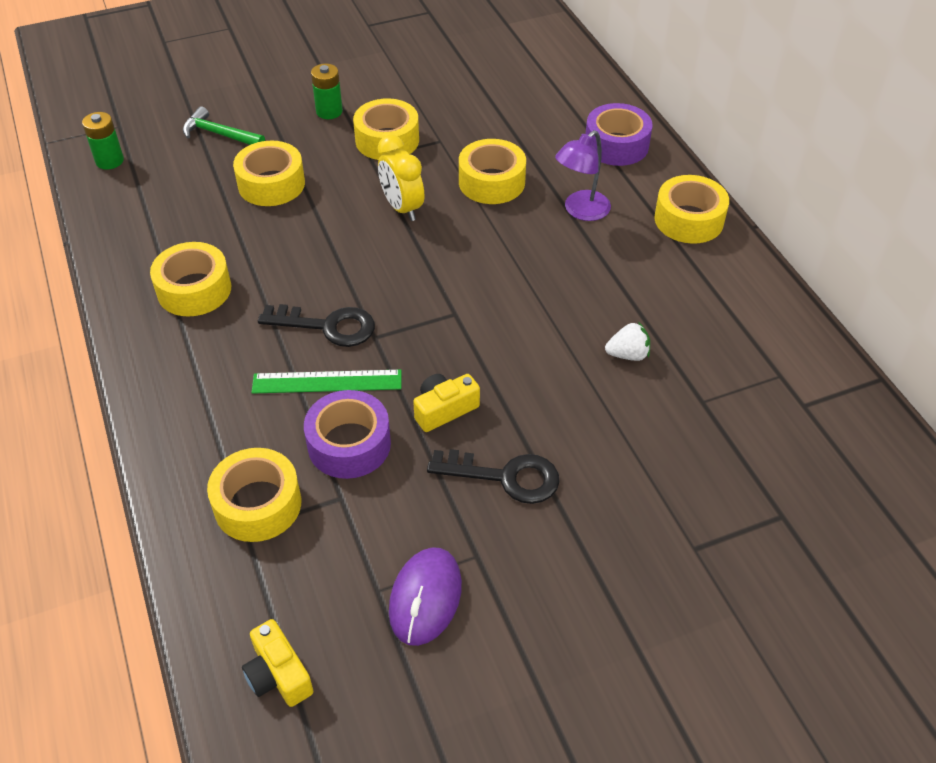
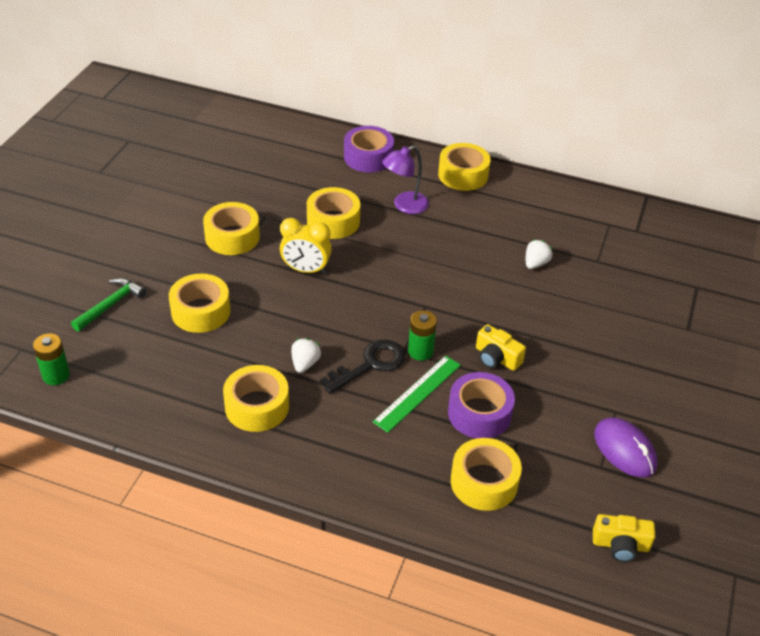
camera: 50 degrees left, 5 degrees down
(220, 134) = (111, 305): green hammer -> green hammer turned 150 degrees clockwise
(280, 284) = (305, 363): none -> white strawberry
(329, 111) = (165, 243): green battery -> green battery (420, 351)
(444, 409) = (496, 358): yellow camera -> yellow camera turned 60 degrees counterclockwise
(505, 477) = (572, 365): black key -> none
(580, 211) = (404, 206): purple lamp -> purple lamp turned 60 degrees clockwise

